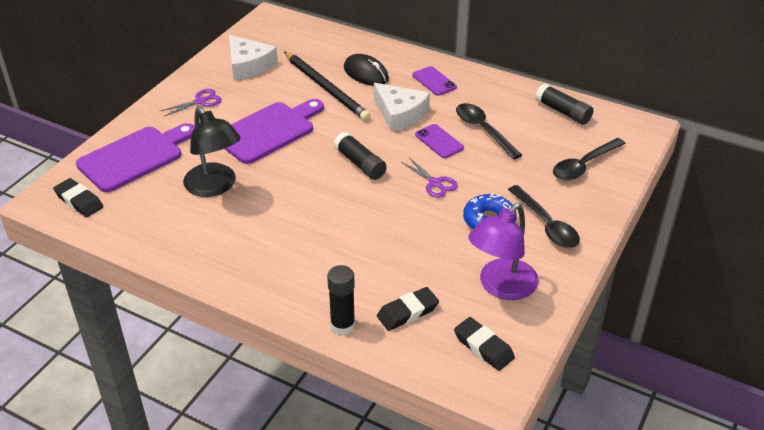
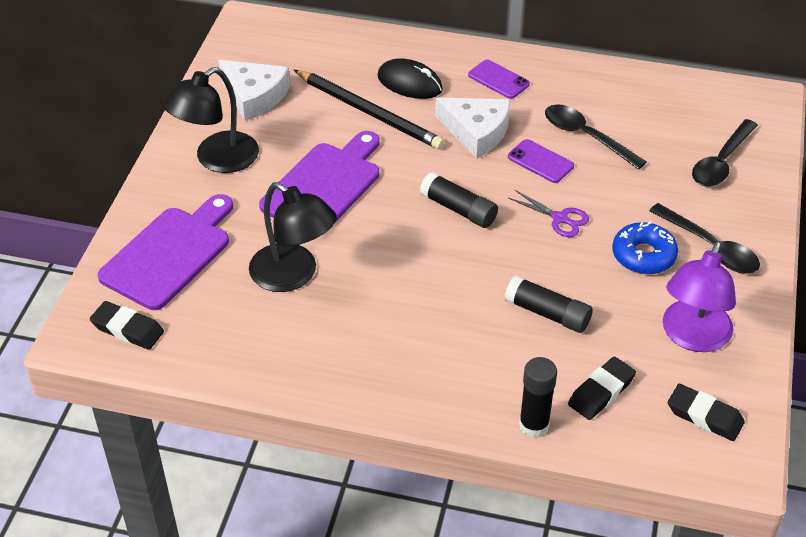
camera: 15 degrees left, 5 degrees up
(200, 101) = (217, 159): purple scissors -> black lamp
(563, 112) = (668, 95): black glue stick -> black glue stick (547, 313)

